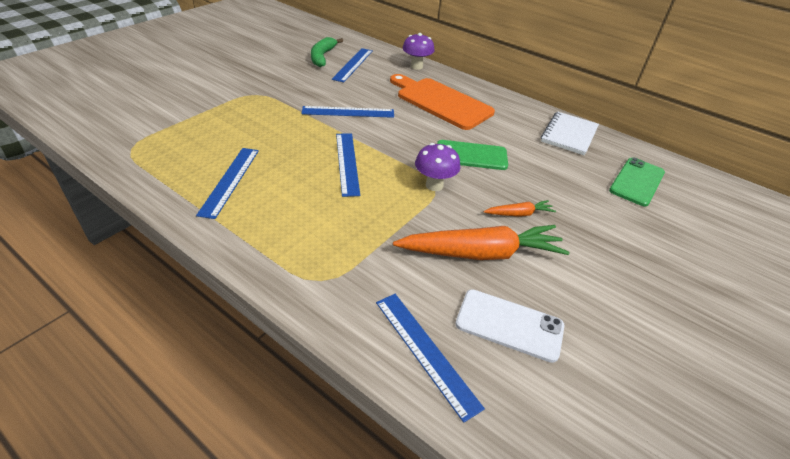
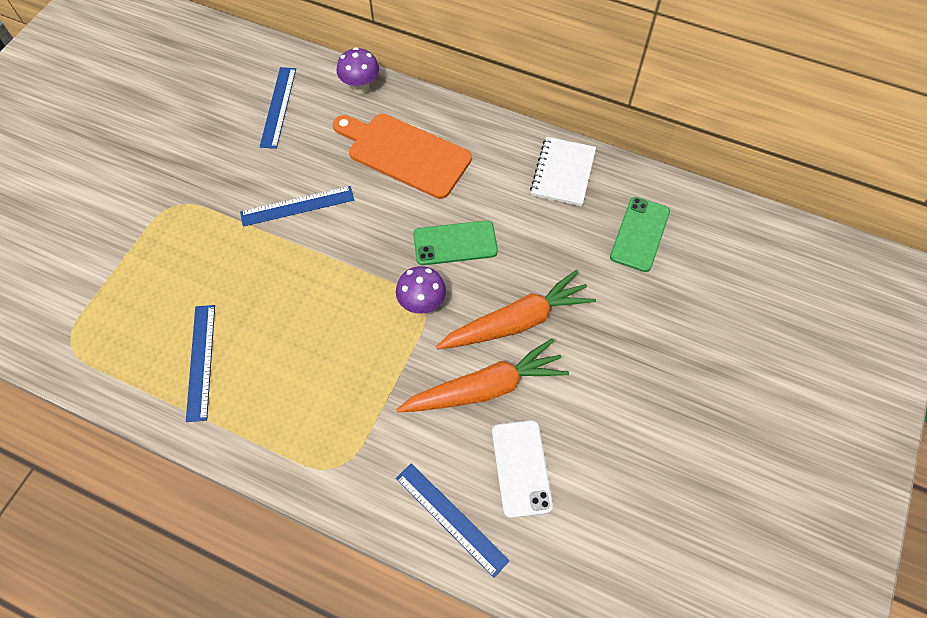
camera: 10 degrees left, 20 degrees up
(322, 57) = (234, 101): green banana -> none
(347, 163) = (320, 296): blue ruler -> none
(509, 325) = (521, 468): white phone -> white phone turned 75 degrees clockwise
(518, 214) = (516, 322): orange carrot -> orange carrot, size x2.12

